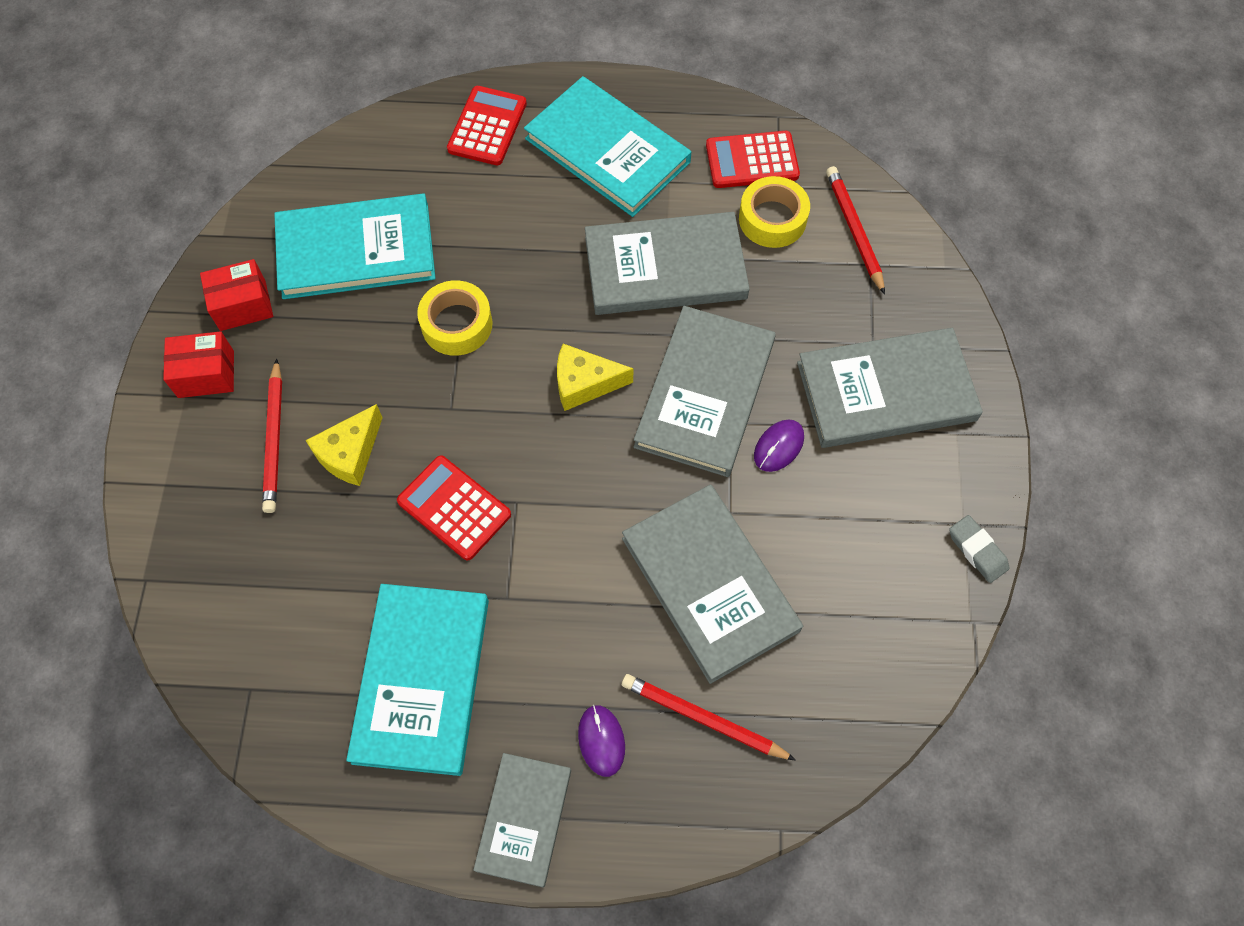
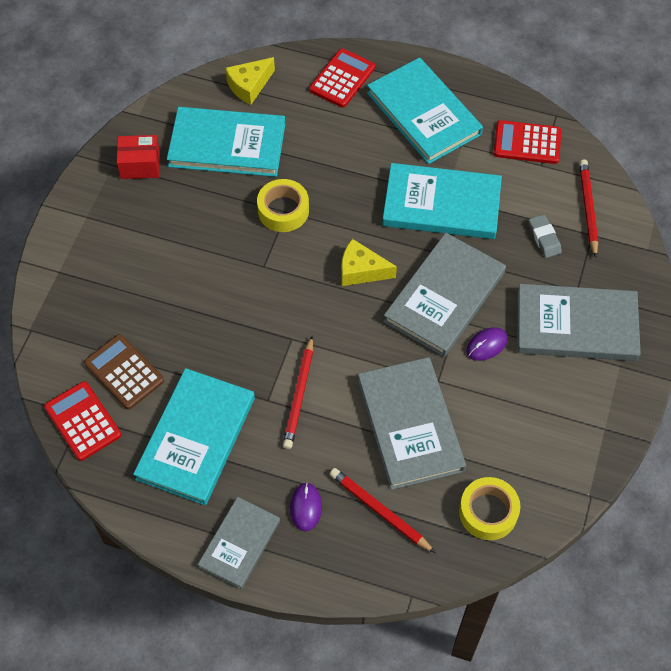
camera: 15 degrees right, 5 degrees down
(206, 374) = (104, 205): red box -> none
(274, 440) = (138, 259): red pencil -> red pencil (299, 395)
(295, 608) = (124, 372): none -> brown calculator
(350, 453) = (187, 280): yellow cheese -> yellow cheese (249, 86)
(454, 508) = (248, 332): red calculator -> red calculator (83, 421)
(665, 268) = (441, 205): grey book -> turquoise book
(772, 219) = (530, 187): yellow tape -> yellow tape (488, 512)
(977, 551) = (608, 449): grey eraser -> grey eraser (544, 238)

